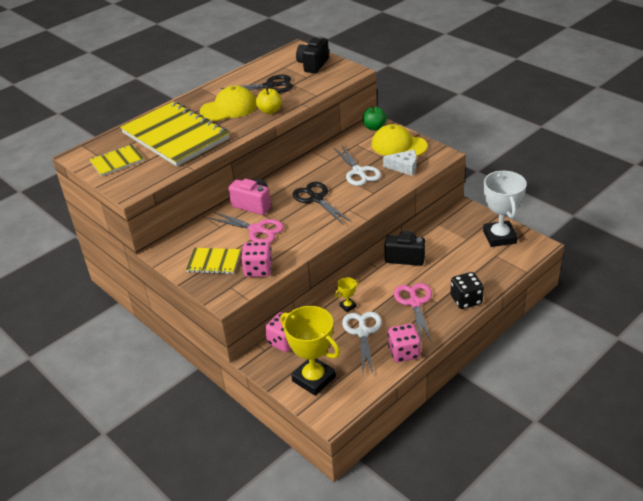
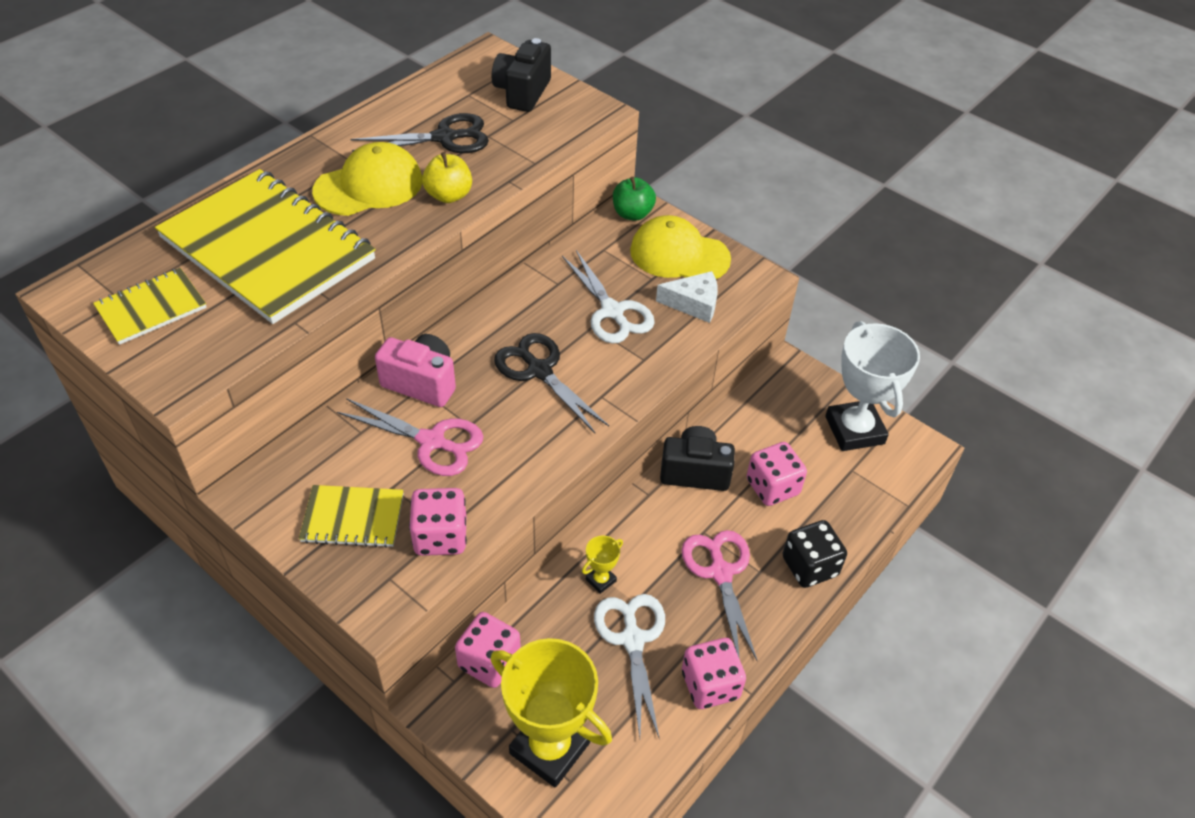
camera: 10 degrees left, 10 degrees up
(448, 264) = (772, 487): none -> pink dice

